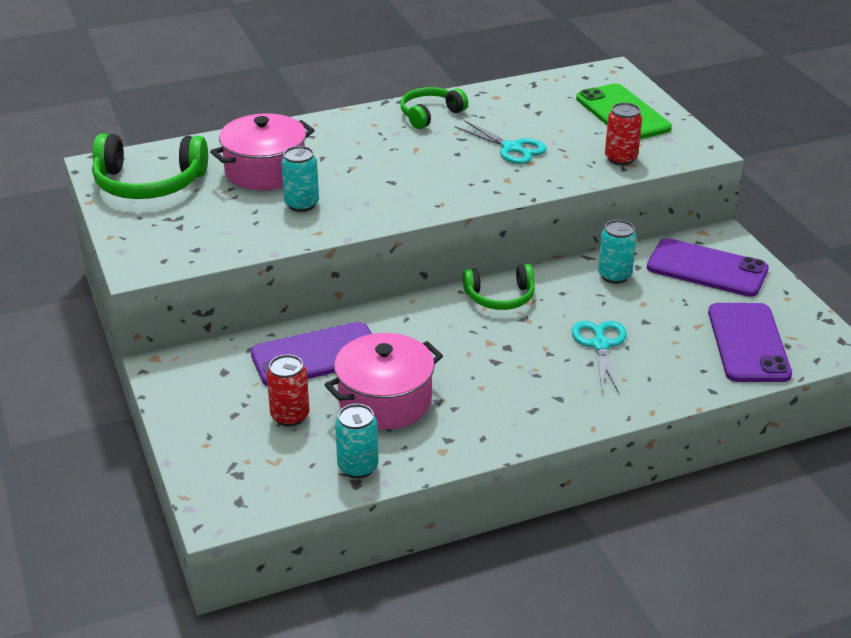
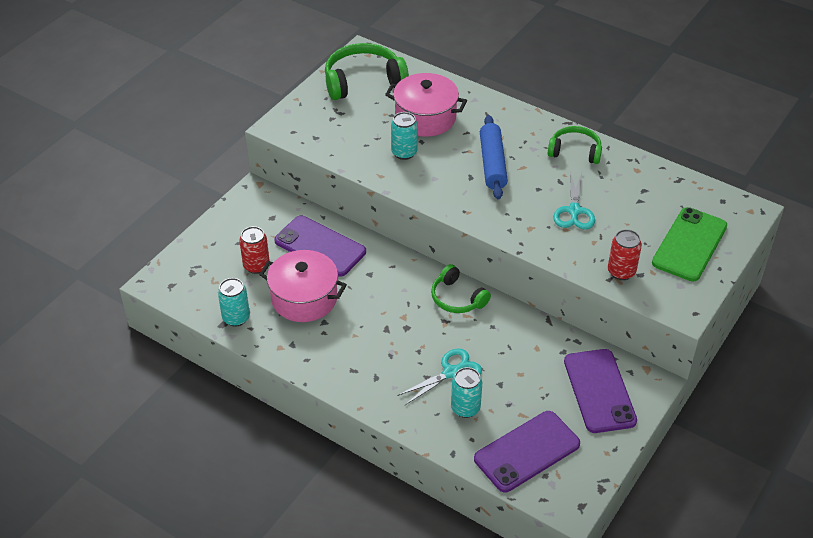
camera: 55 degrees right, 10 degrees up
(149, 183) = (363, 81): green headphones -> green headphones turned 105 degrees clockwise
(389, 162) = (492, 164): none -> blue rolling pin
(614, 276) = (539, 344): turquoise can -> turquoise can (465, 408)

